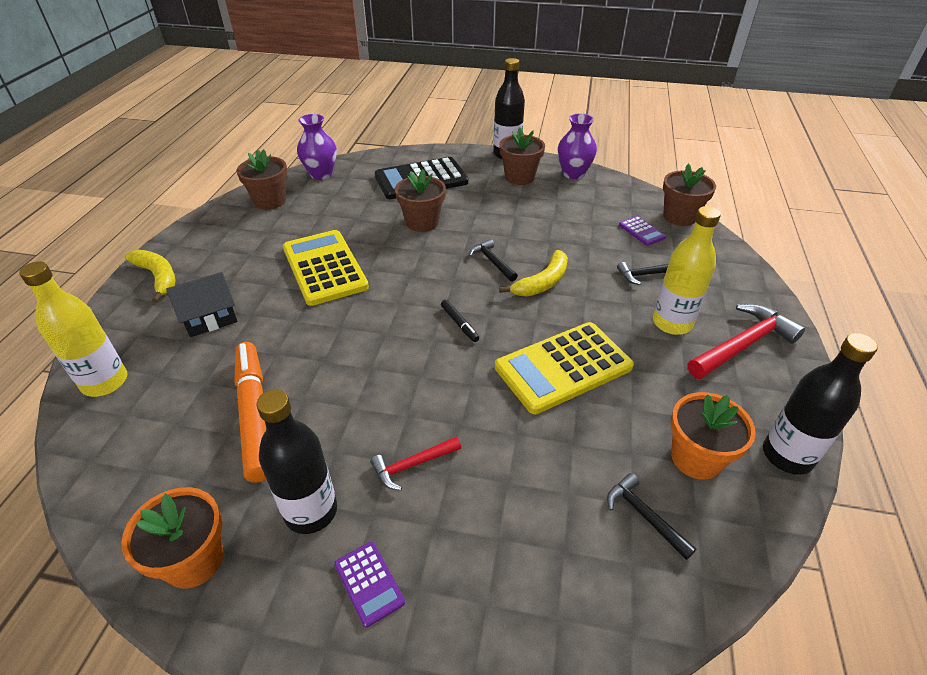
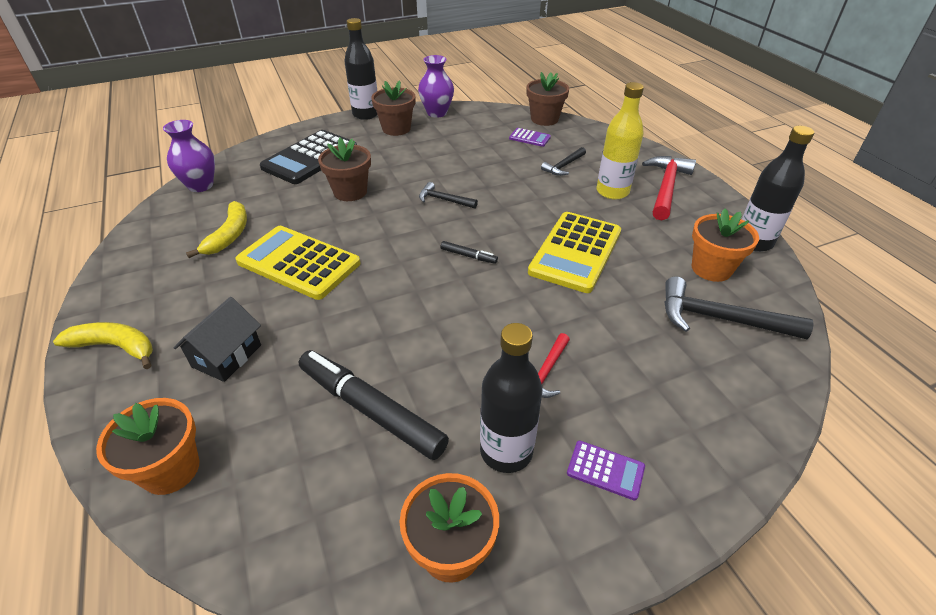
camera: 35 degrees left, 0 degrees up
(105, 382) = (171, 469): yellow bottle -> orange flower pot
(254, 414) = (370, 410): orange marker -> black marker
(270, 201) = (170, 228): brown flower pot -> none
(542, 282) = (498, 200): yellow banana -> yellow banana (229, 235)
(644, 516) = (720, 319): black hammer -> black hammer, size x1.78

